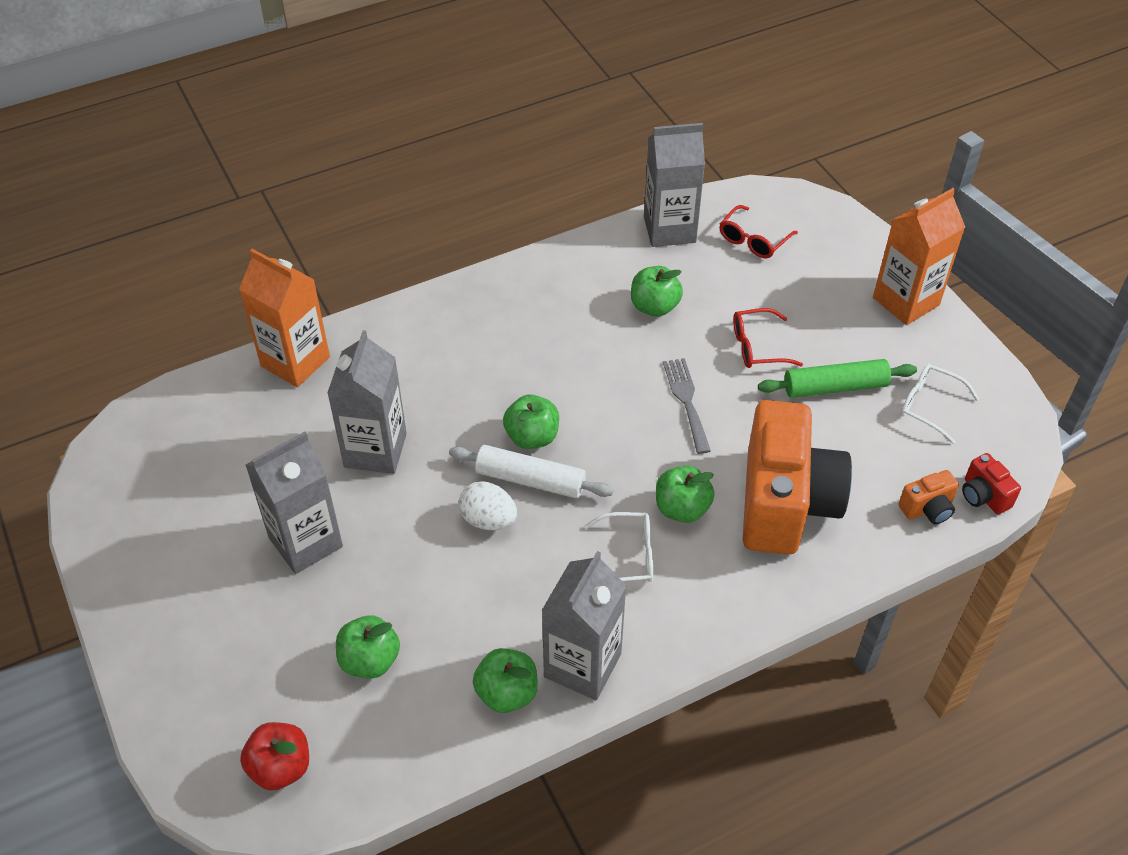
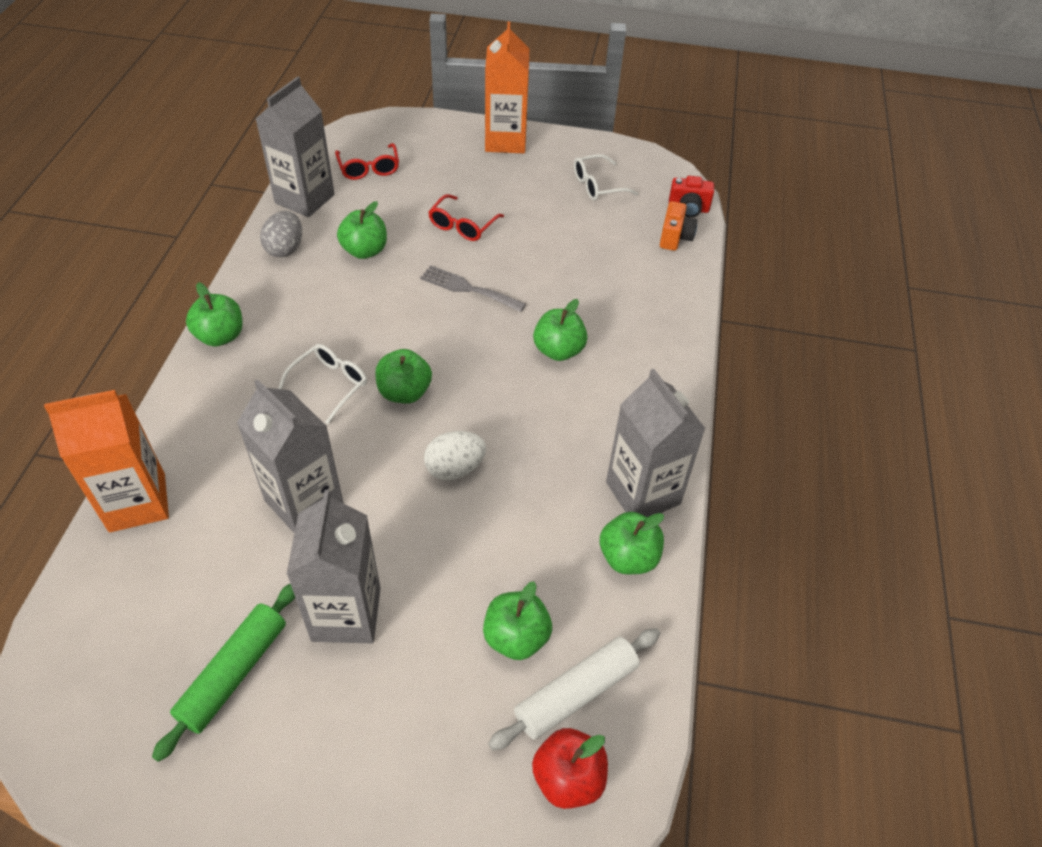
camera: 55 degrees left, 0 degrees up
(476, 291) = (220, 336): none -> green apple
(530, 479) = (444, 418): white rolling pin -> white rolling pin (576, 693)
(602, 259) = (285, 249): none -> grey egg
(628, 556) = (571, 405): white glasses -> white glasses (330, 384)
(785, 504) = (607, 297): orange camera -> none
(835, 387) = (537, 214): green rolling pin -> green rolling pin (234, 673)

